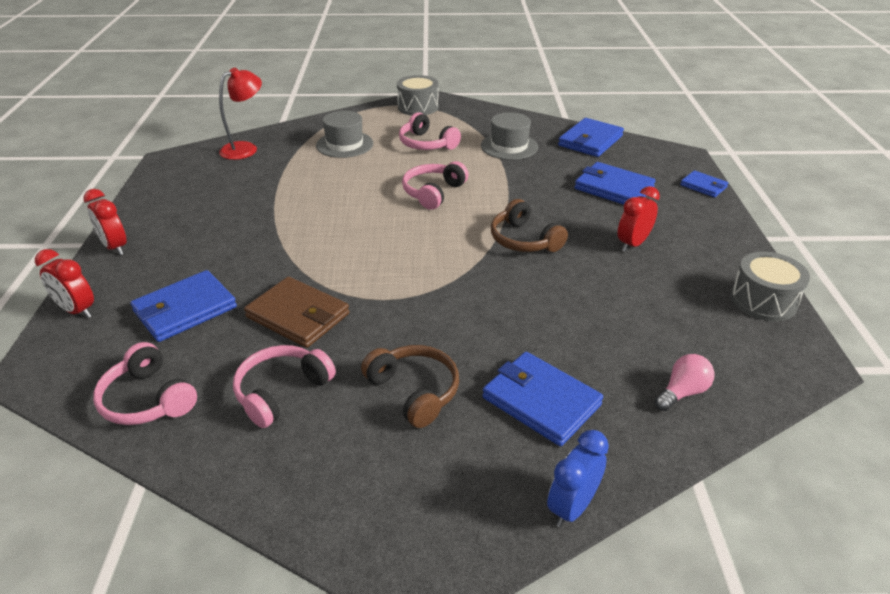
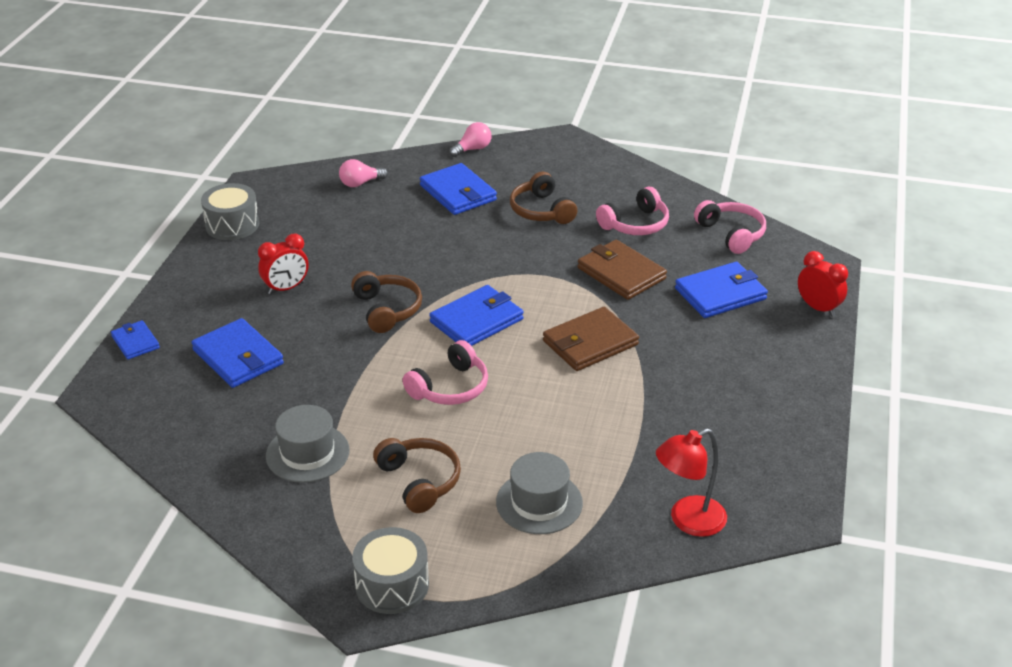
camera: 165 degrees left, 0 degrees up
(115, 247) = (813, 372): red clock -> none
(324, 240) = (590, 343): none -> brown wallet
(426, 144) = (420, 481): pink headphones -> brown headphones
(572, 507) = (473, 149): blue clock -> pink light bulb
(590, 141) = (188, 443): blue wallet -> blue wallet (476, 320)

